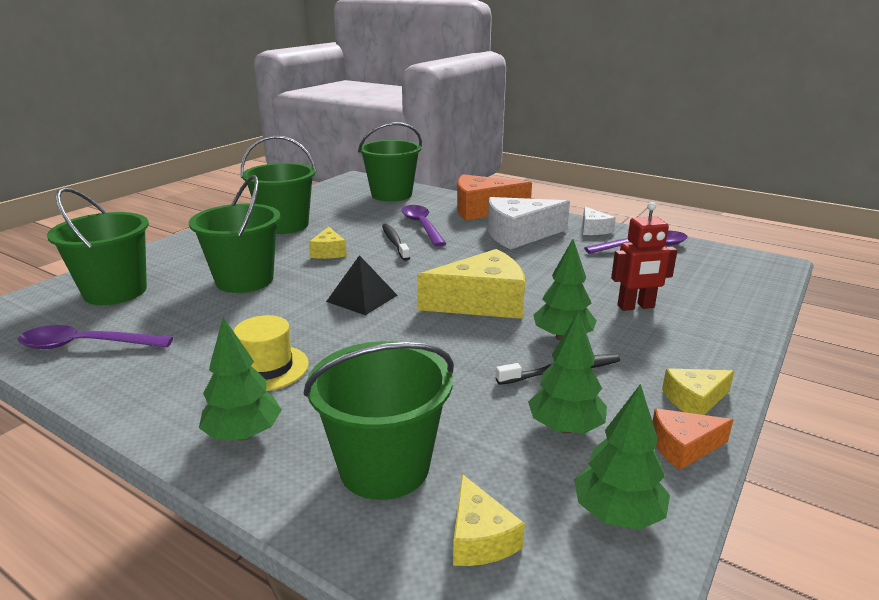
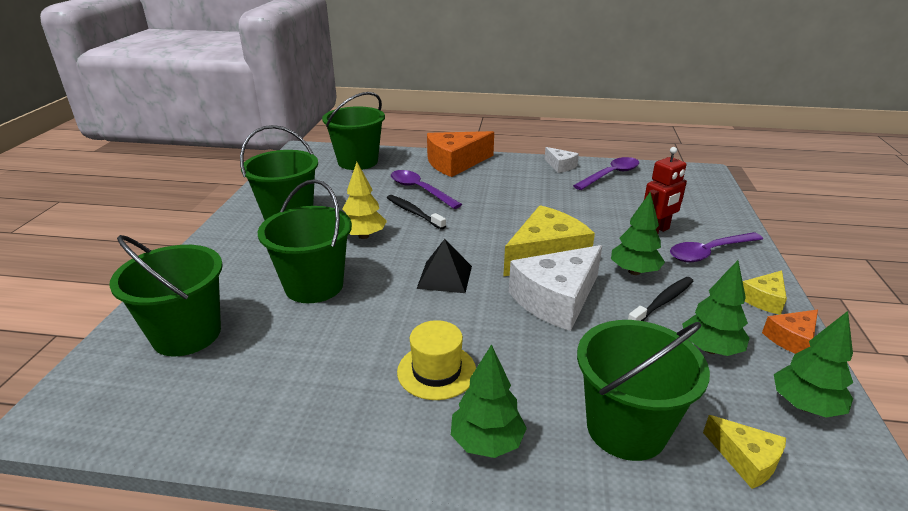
camera: 25 degrees left, 5 degrees up
(85, 345) = (225, 405): purple spoon -> purple spoon (708, 252)
(328, 252) = (363, 236): yellow cheese -> yellow tree
(519, 234) = (509, 182): white cheese -> white cheese (556, 299)

